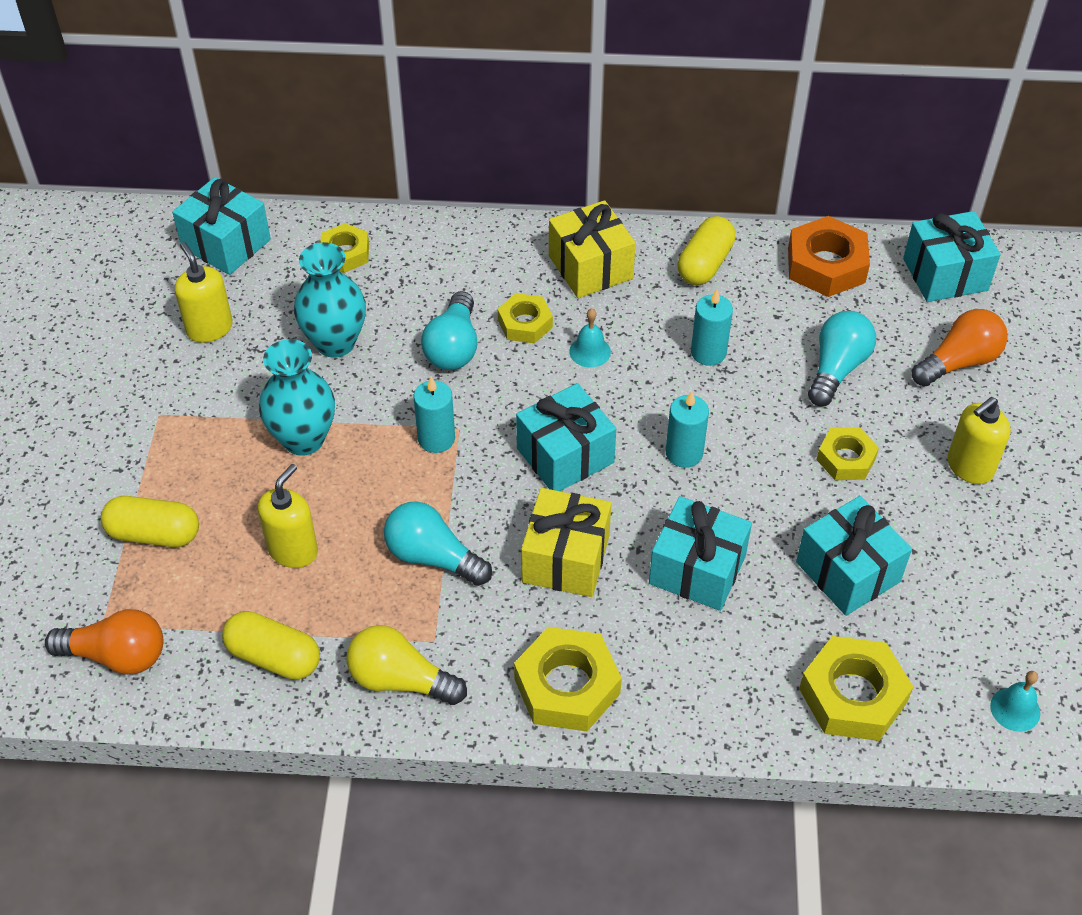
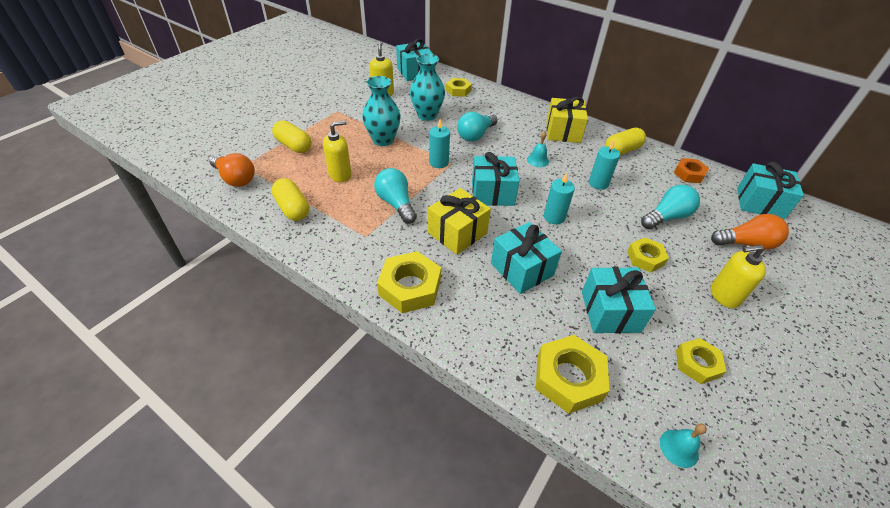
camera: 30 degrees right, 5 degrees down
(400, 680) = (335, 244): yellow light bulb -> none
(525, 323) = (515, 139): yellow nut -> yellow nut (697, 364)
(826, 265) = (689, 174): orange nut -> orange nut, size x0.62

